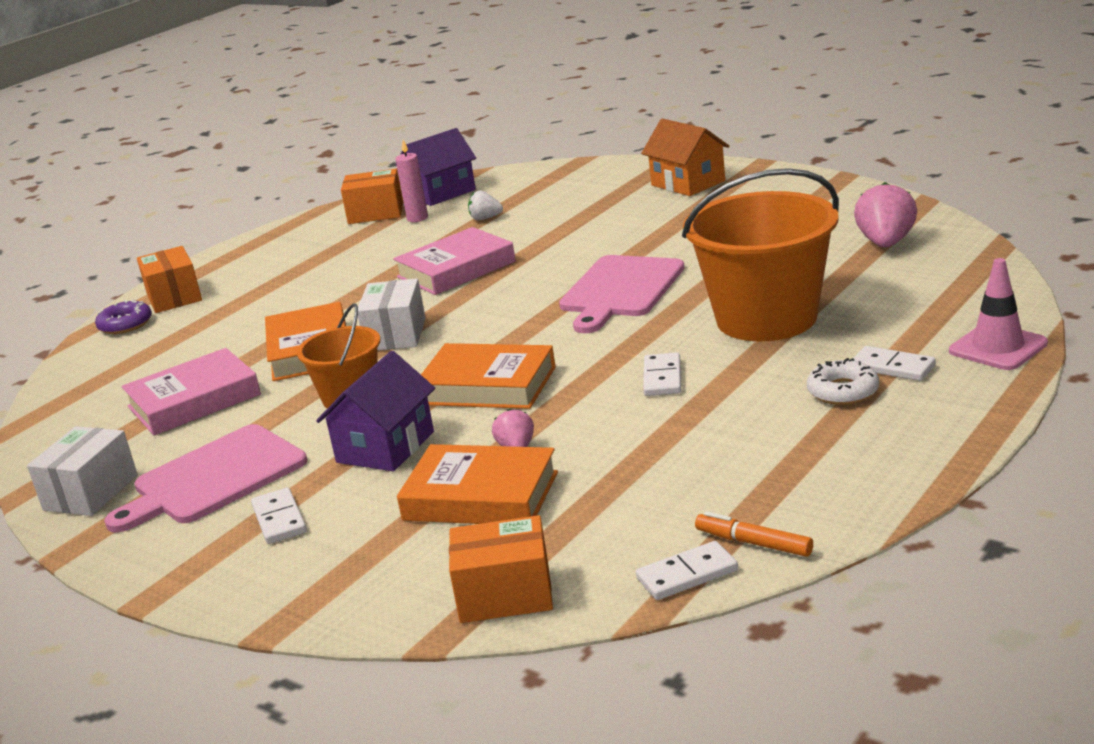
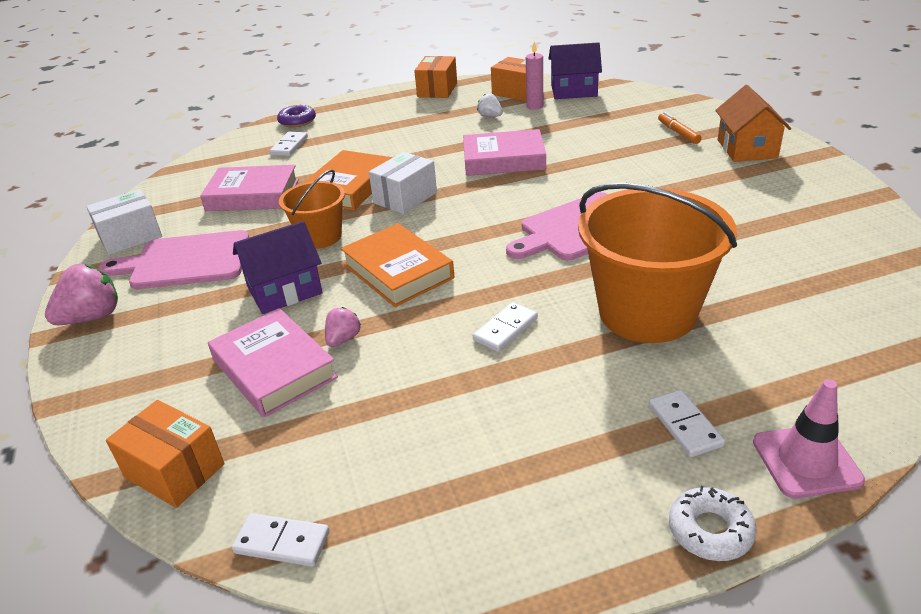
camera: 35 degrees right, 10 degrees up
(174, 297) = (342, 111): orange box -> orange box (437, 90)
(279, 519) = (168, 315): white domino -> white domino (289, 146)
(481, 496) = (274, 368): orange book -> pink book
(485, 218) = (573, 123): white strawberry -> white strawberry (490, 116)
(753, 543) = (358, 546): orange marker -> orange marker (678, 133)
(843, 391) = (613, 426): white donut -> white donut (710, 530)
(886, 243) = (839, 282): pink strawberry -> pink strawberry (92, 317)

